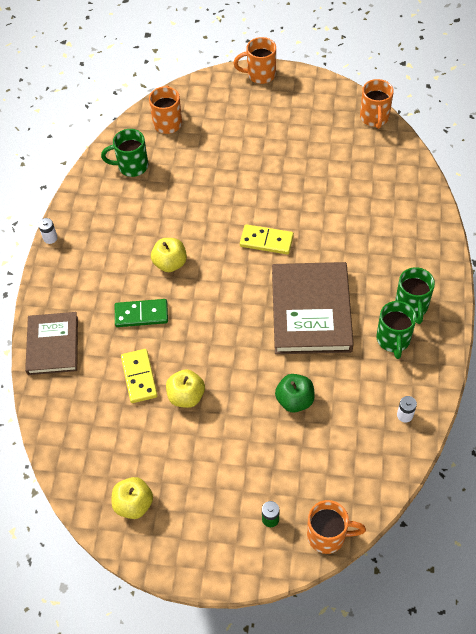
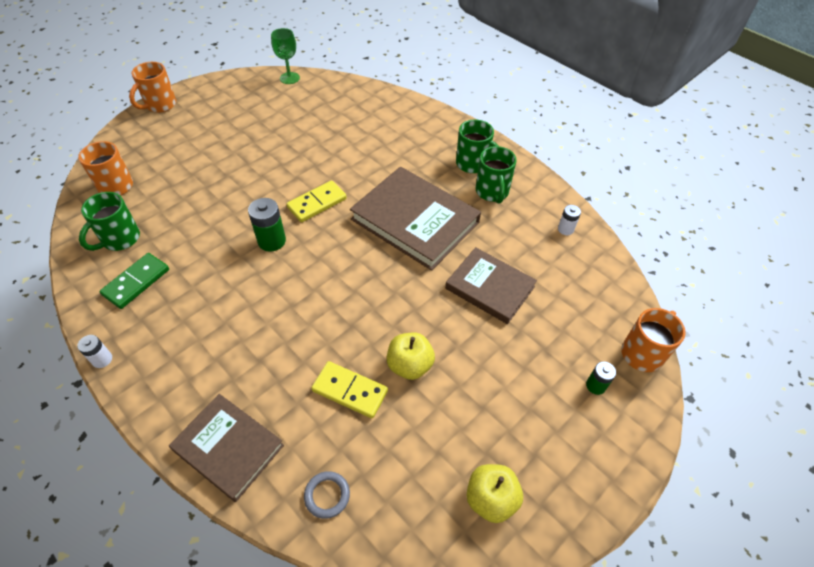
camera: 55 degrees left, 5 degrees down
(66, 416) = (327, 495): none -> grey ring
(141, 314) = (284, 341): green domino -> green domino (136, 282)
(170, 263) = (257, 281): yellow apple -> none
(208, 243) = (271, 241): none -> green battery
(295, 400) = (490, 287): green apple -> brown book
(374, 118) = (289, 78): orange mug -> green goblet
(393, 340) = (492, 192): green mug -> green mug turned 45 degrees clockwise

